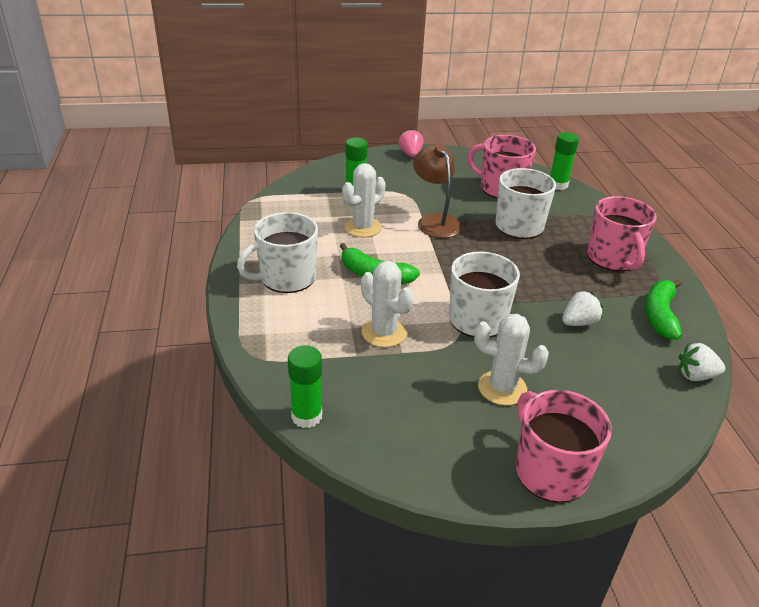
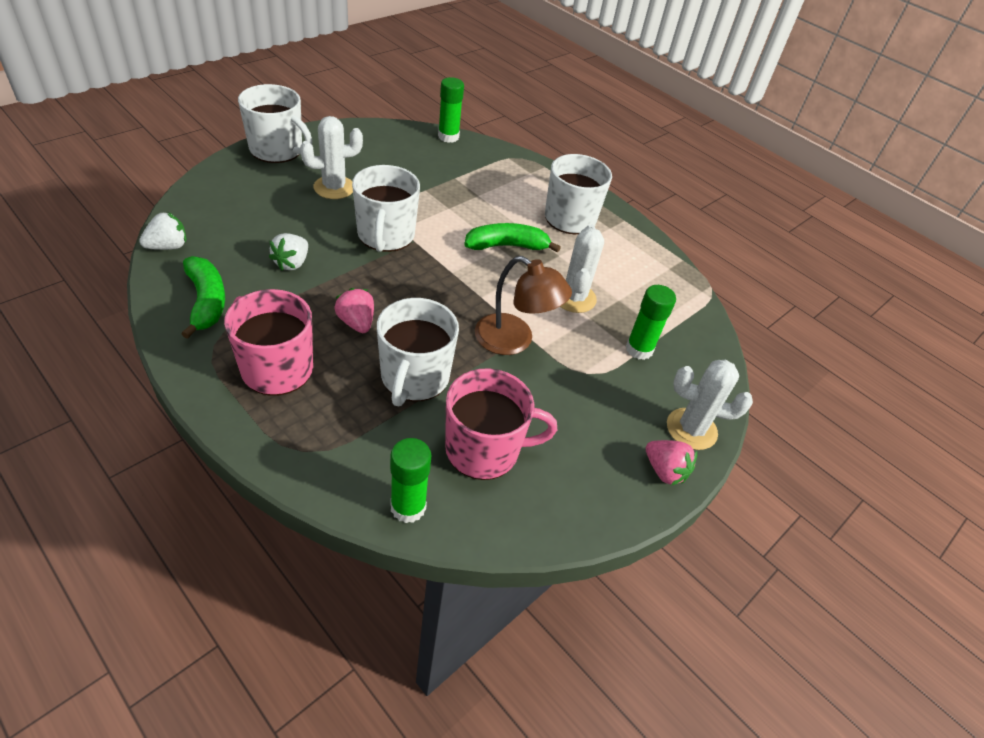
camera: 140 degrees right, 10 degrees up
(384, 333) = (451, 199): white cactus -> white cactus (691, 429)
(543, 265) = (356, 322): none -> pink strawberry
(550, 471) = (277, 150): pink mug -> white mug

